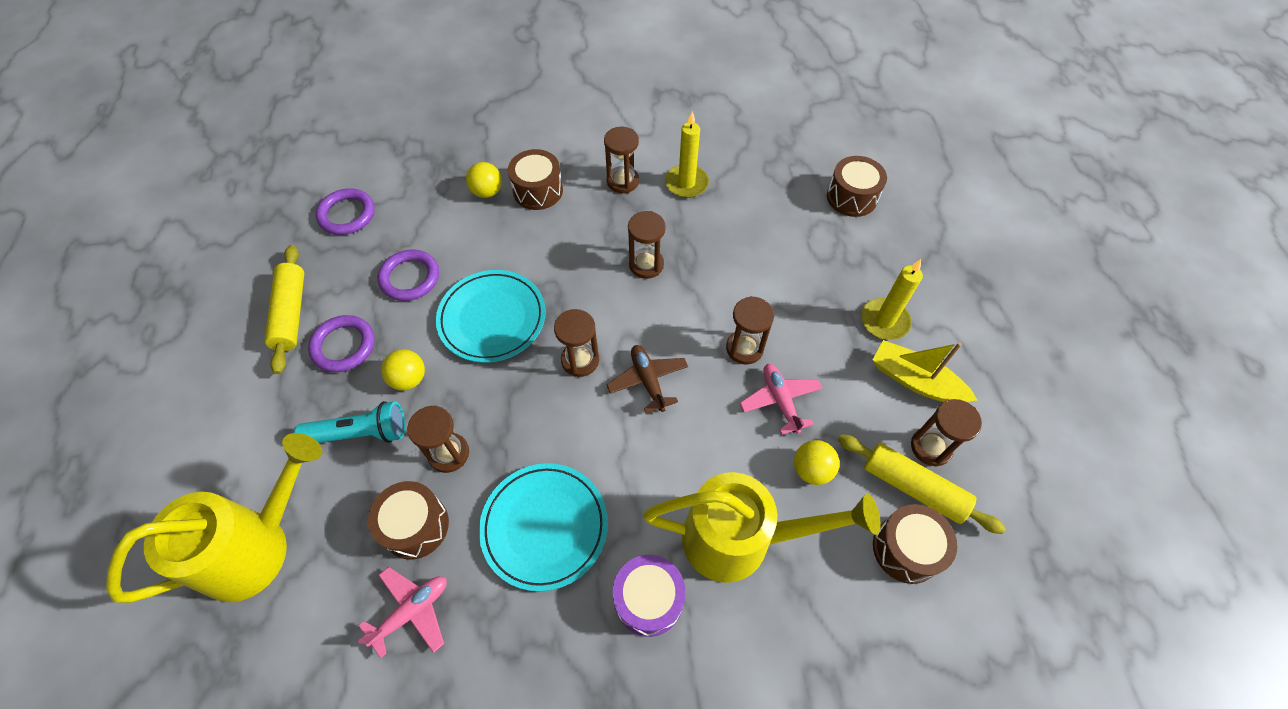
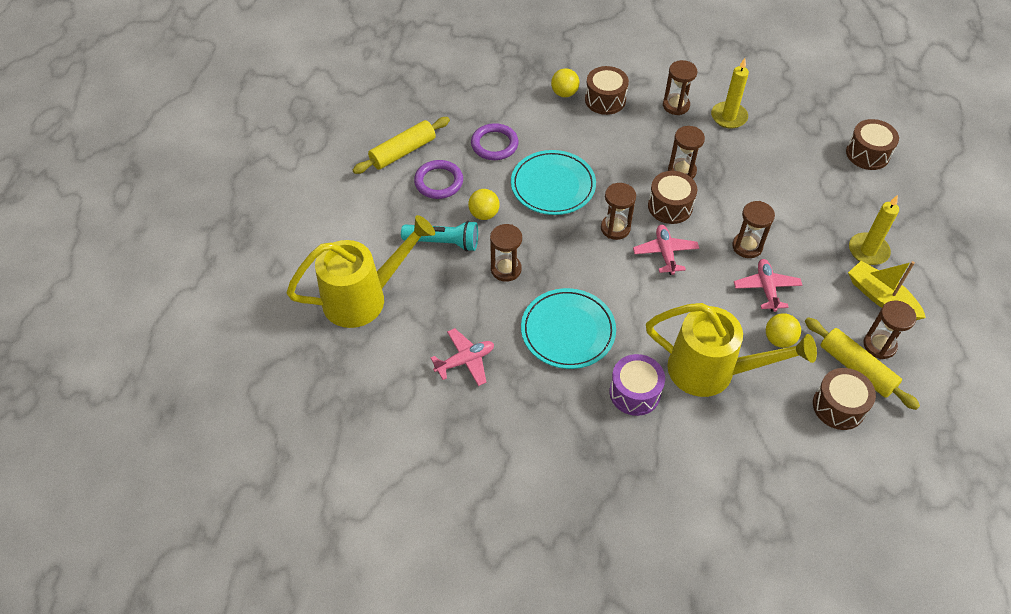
camera: 15 degrees right, 5 degrees down
(291, 313) = (403, 152): yellow rolling pin -> yellow rolling pin turned 45 degrees clockwise
(347, 214) = (452, 89): purple ring -> none
(415, 526) = (475, 310): brown drum -> brown drum (670, 206)
(648, 381) = (665, 253): brown plane -> pink plane

